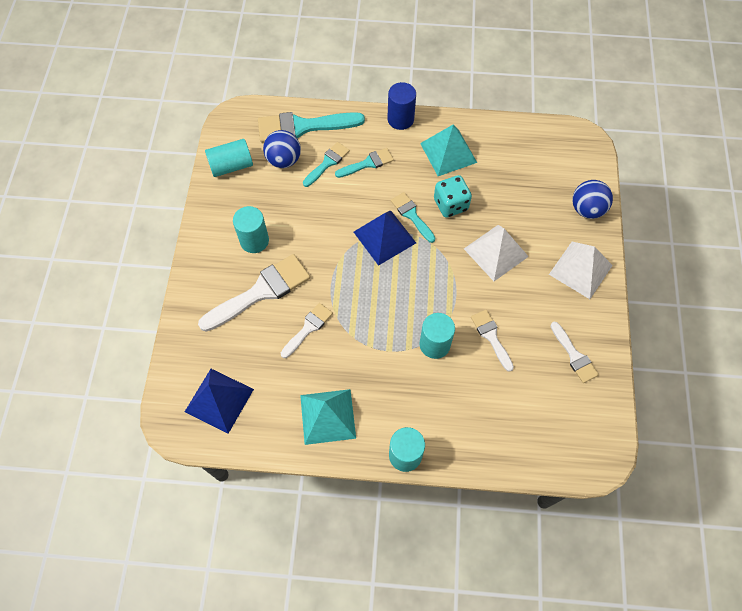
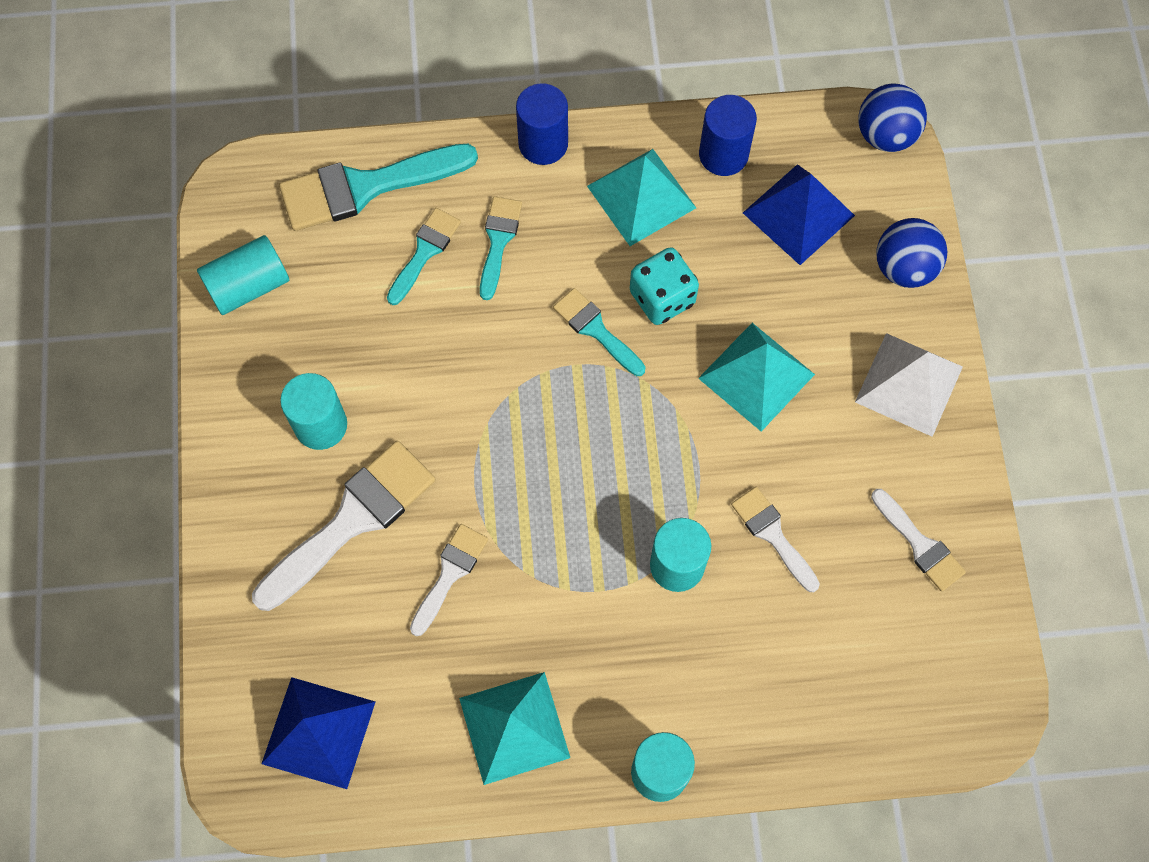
camera: 10 degrees left, 5 degrees up
(284, 160) = (343, 259): blue ball -> blue ball (885, 135)
(367, 163) = (498, 241): turquoise brush -> turquoise brush turned 45 degrees counterclockwise
(384, 237) = (554, 379): blue pyramid -> blue pyramid (798, 214)
(496, 138) = (723, 154): none -> blue cylinder
(496, 252) = (756, 376): white pyramid -> turquoise pyramid

